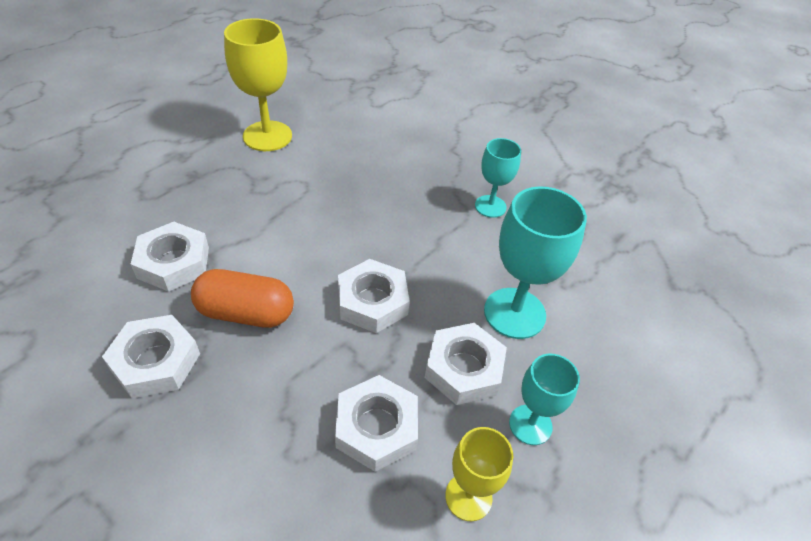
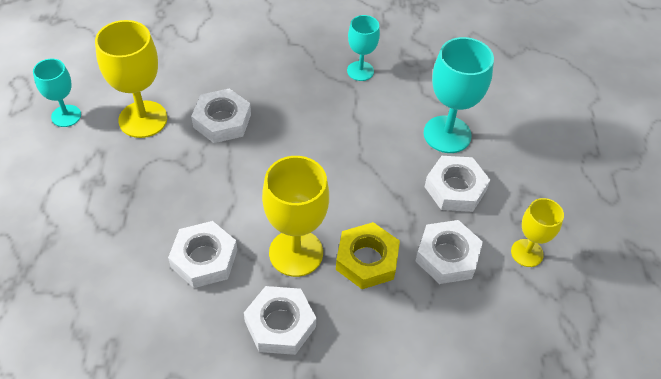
camera: 40 degrees left, 5 degrees up
(246, 313) = (296, 253): orange capsule -> yellow goblet
(296, 367) = (367, 260): none -> yellow nut
(372, 301) = (362, 187): white nut -> white nut (222, 121)
(530, 424) = (518, 193): turquoise goblet -> turquoise goblet (66, 116)

